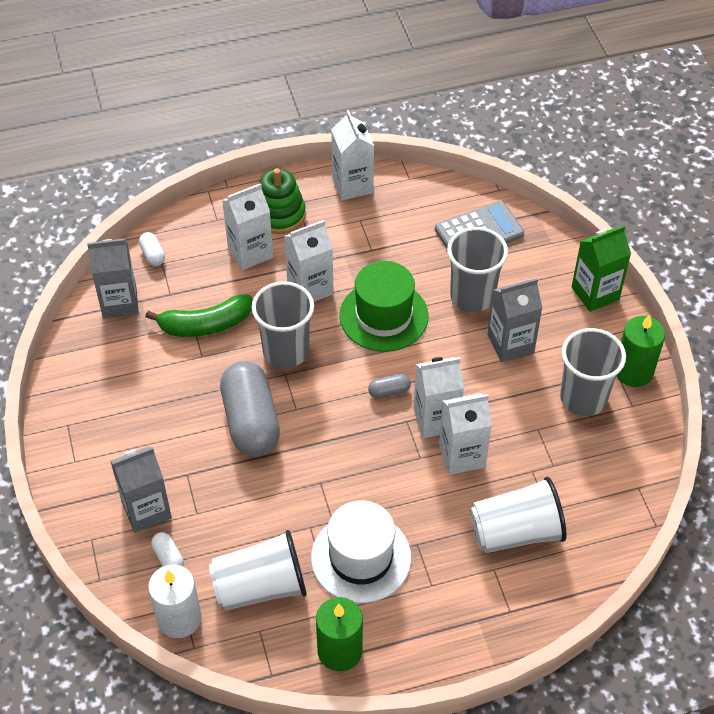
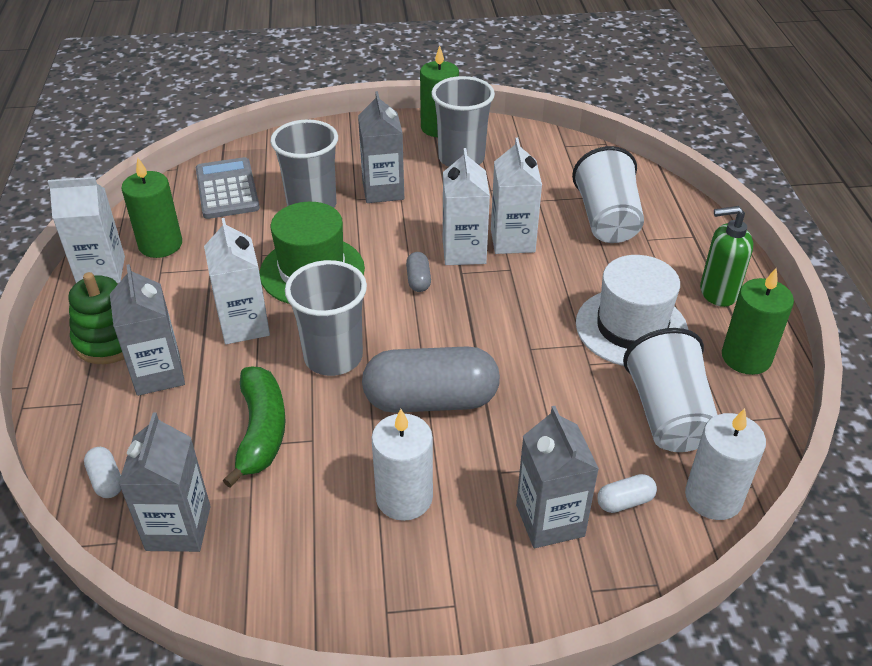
camera: 80 degrees left, 10 degrees down
(153, 255) = (106, 480): white capsule -> white capsule turned 75 degrees clockwise
(157, 419) = (404, 497): none -> white candle
(250, 252) = (158, 374): white carton -> grey carton
(393, 210) = (160, 244): none -> green candle
(425, 630) = (717, 292): none -> green soap dispenser
(595, 293) = (341, 133): green carton -> none

